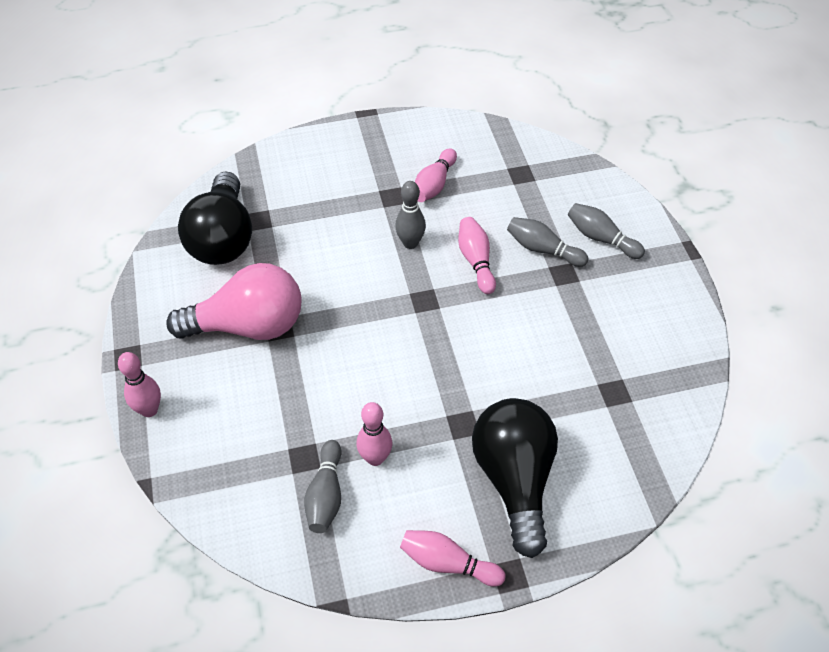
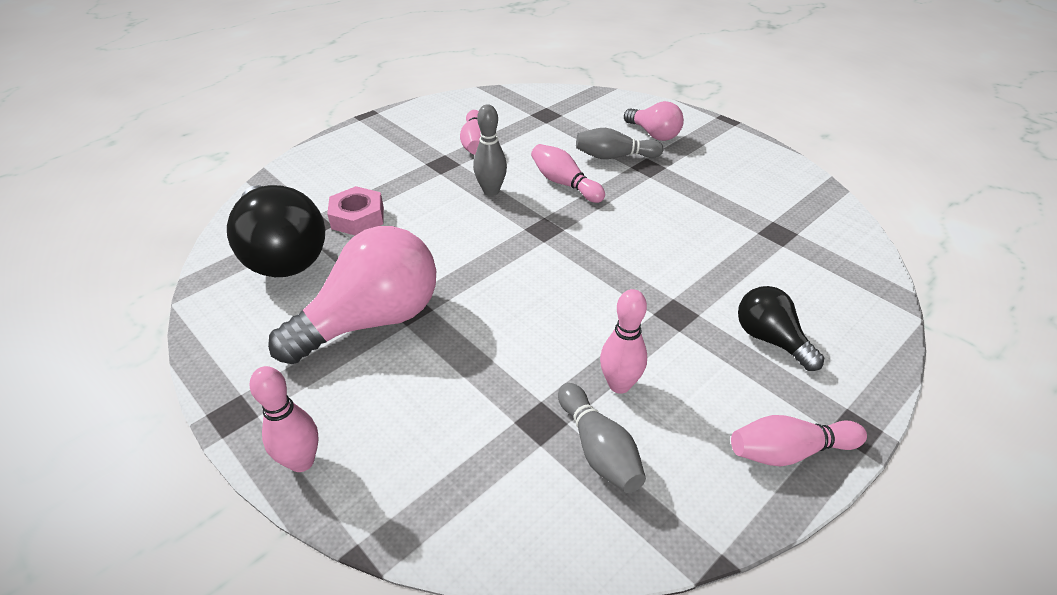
camera: 30 degrees left, 10 degrees down
(293, 226) = (358, 217): none -> pink nut
(514, 479) = (770, 339): black light bulb -> black light bulb, size x0.54
(601, 238) = (654, 134): grey bowling pin -> pink light bulb

